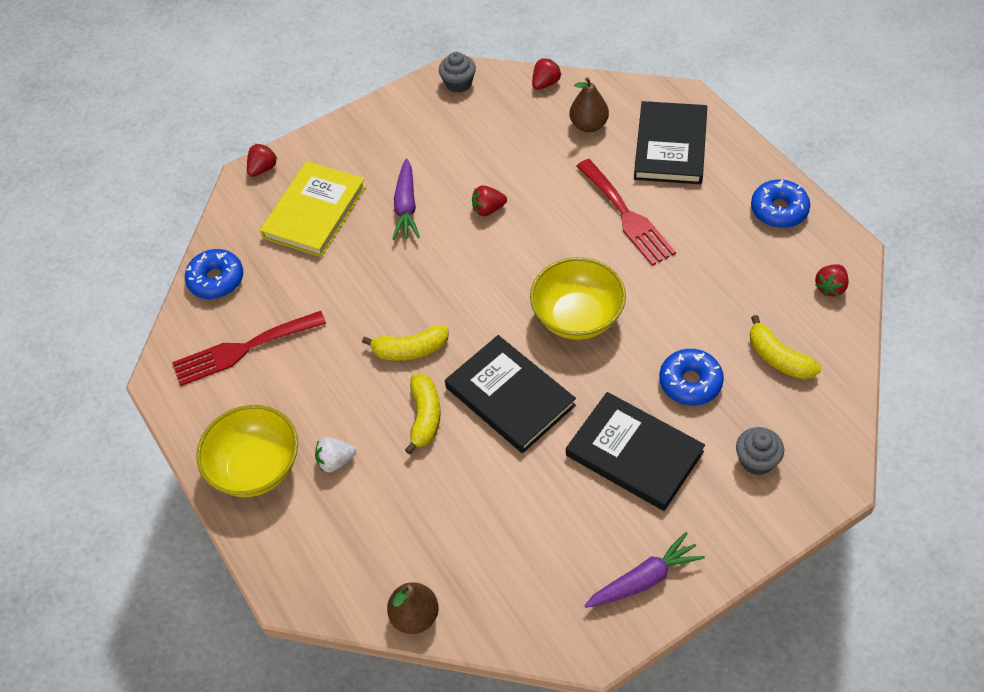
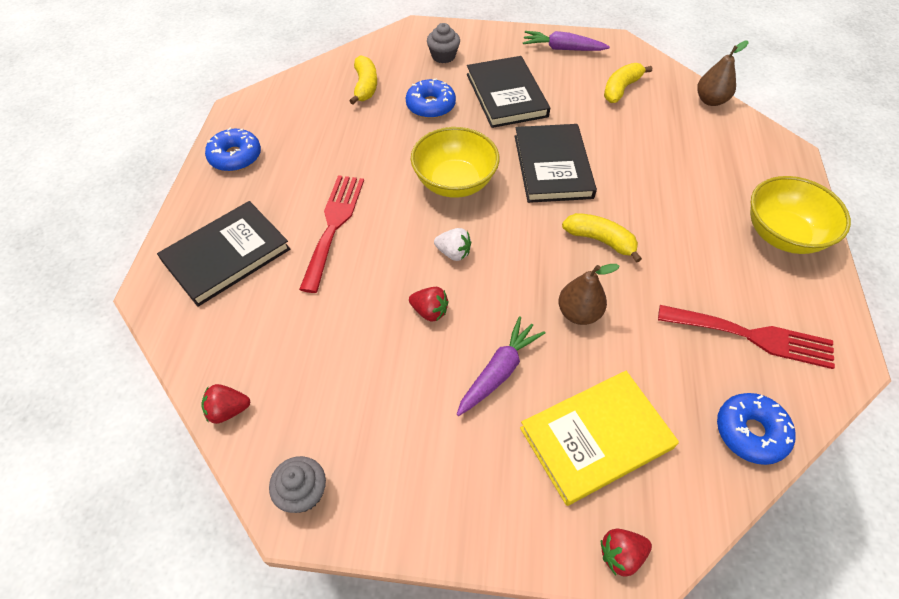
camera: 145 degrees left, 0 degrees up
(335, 461) = (714, 203): white strawberry -> white strawberry (453, 253)
(425, 417) = (625, 190): yellow banana -> yellow banana (621, 89)
(588, 125) = (255, 327): brown pear -> brown pear (578, 313)
(830, 287) = (282, 98): red strawberry -> none

